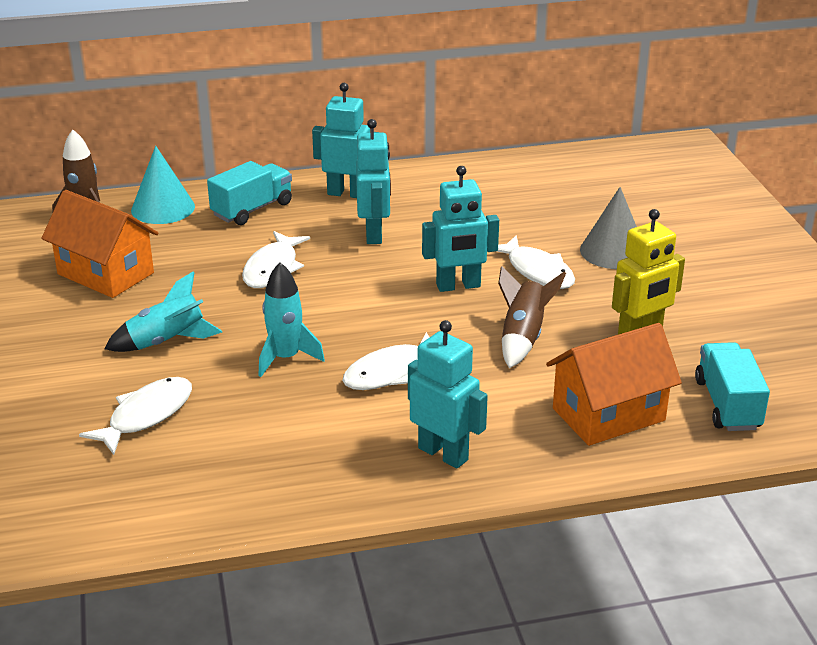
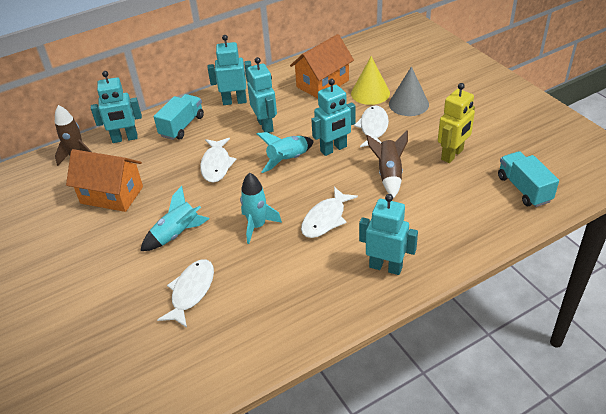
camera: 15 degrees left, 10 degrees up
(163, 208) = (125, 139): turquoise cone -> turquoise robot
(381, 285) = (288, 160): none -> turquoise rocket
(537, 271) = (373, 128): white fish -> white fish turned 120 degrees counterclockwise
(561, 224) = (370, 93): none -> yellow cone
(608, 414) = (464, 213): orange house -> orange house (322, 84)

